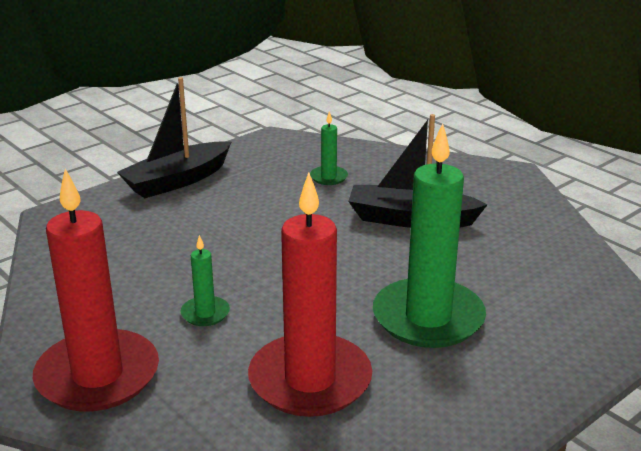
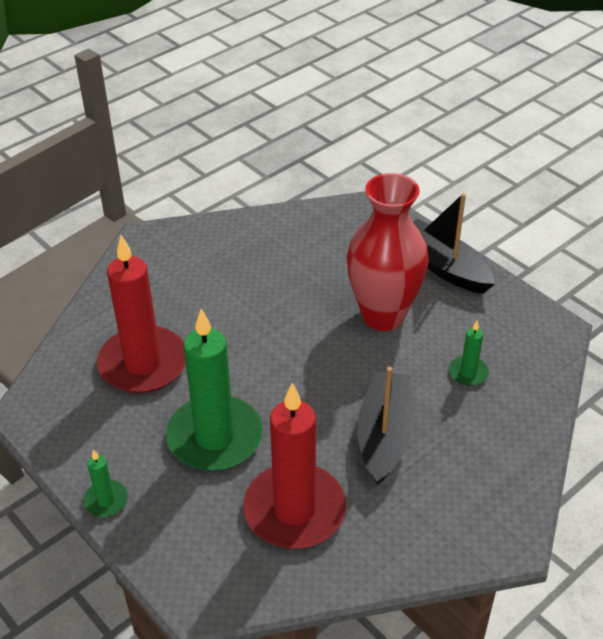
camera: 90 degrees right, 15 degrees up
(98, 375) = (162, 260): red candle -> red candle (294, 510)
(205, 313) = (229, 303): green candle -> green candle (106, 500)
(244, 215) = (383, 315): none -> red vase

